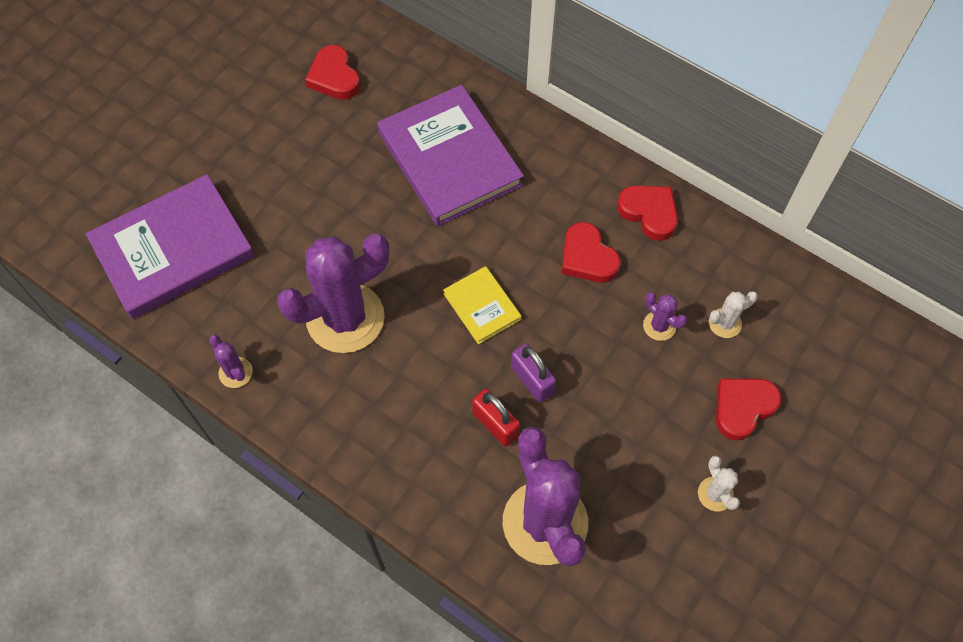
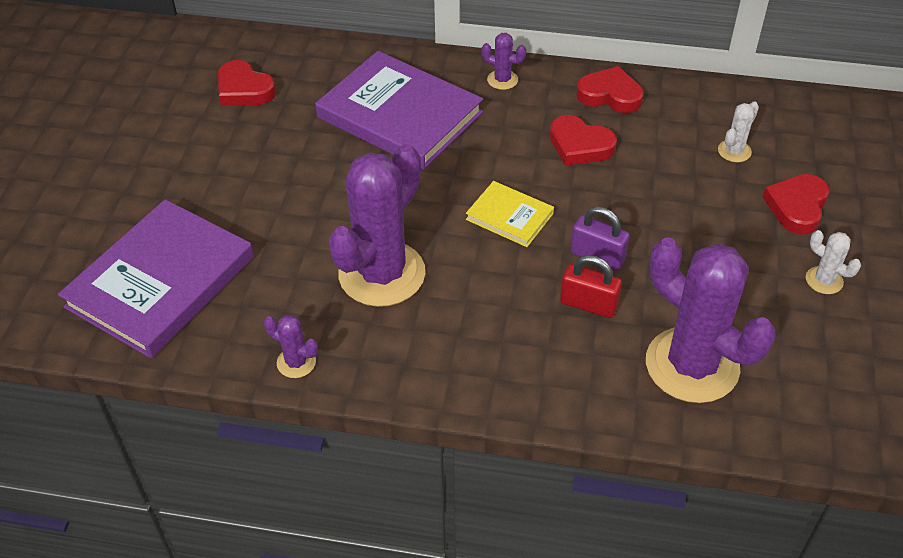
camera: 25 degrees left, 15 degrees down
(659, 326) = (680, 173): purple cactus -> purple cactus (502, 80)

